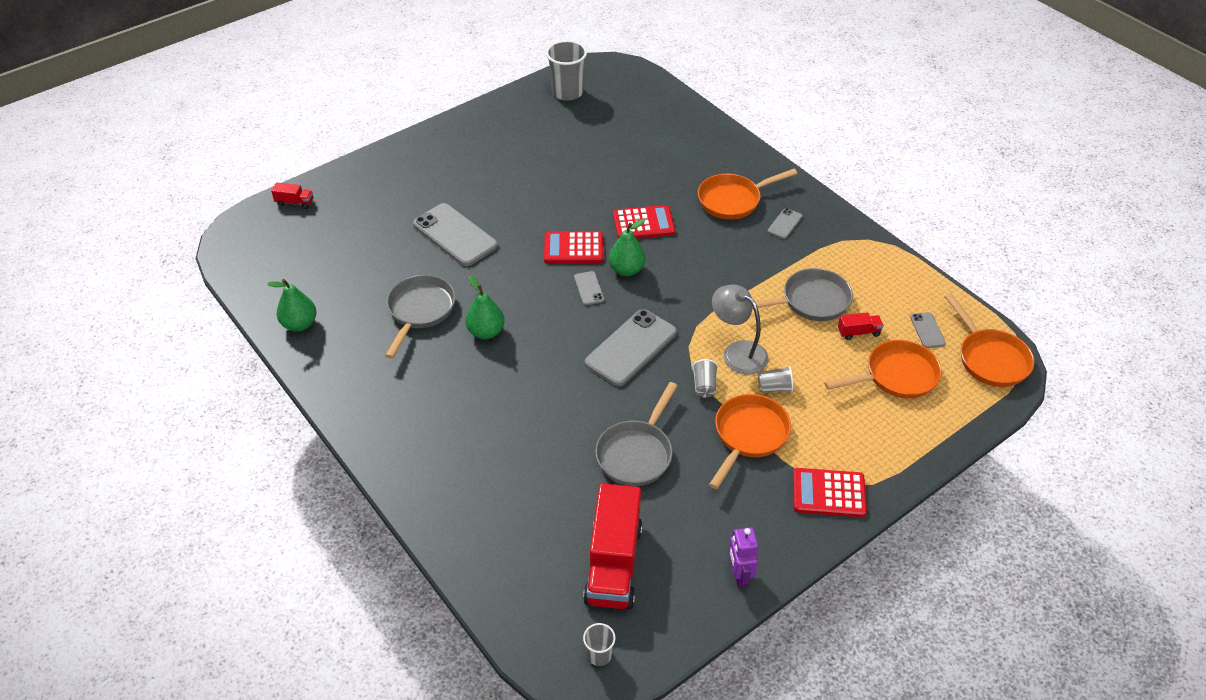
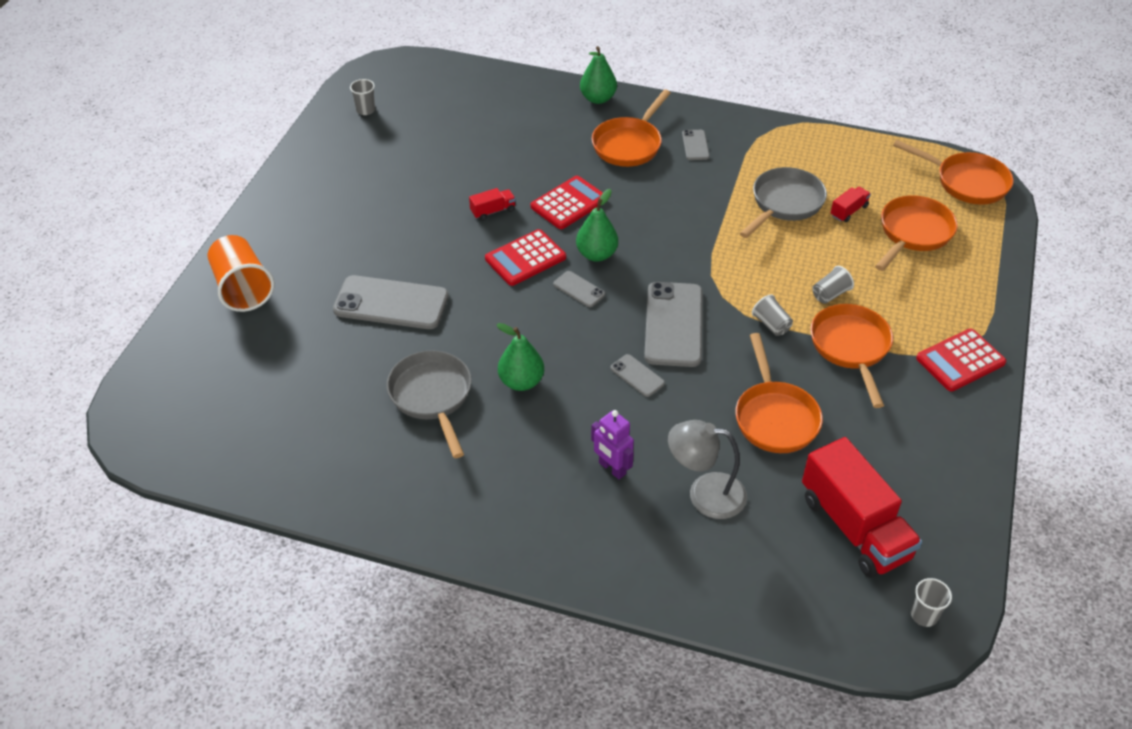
camera: 35 degrees left, 0 degrees up
(295, 202) = (171, 355): red truck -> red truck (493, 211)
(300, 324) = (312, 478): green pear -> green pear (598, 98)
(374, 180) = (242, 288): none -> orange cup
(567, 92) = (365, 110): grey cup -> grey cup, size x0.51
(636, 453) = (775, 417): grey pan -> orange pan
(737, 352) = (769, 279): grey lamp -> grey lamp (705, 494)
(739, 575) = (962, 472): purple robot -> purple robot (612, 468)
(927, 330) = (899, 182): grey phone -> grey phone (637, 376)

